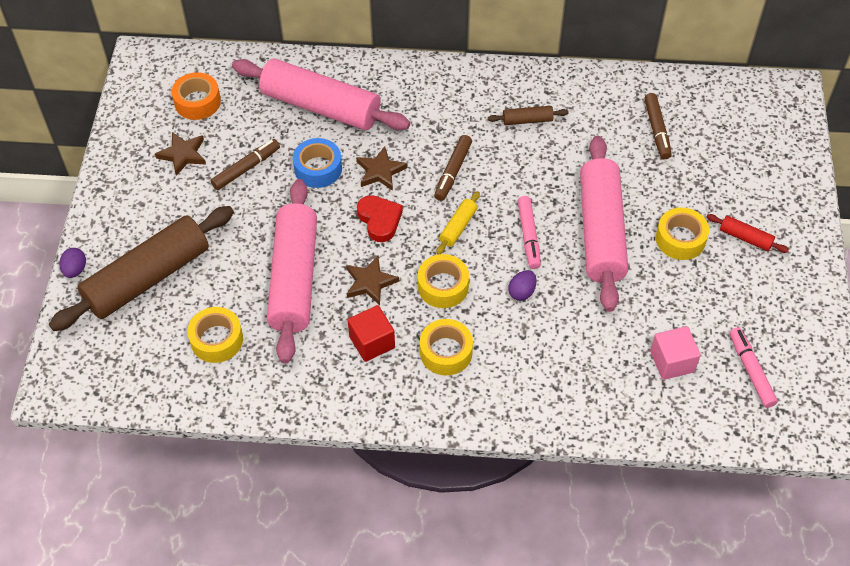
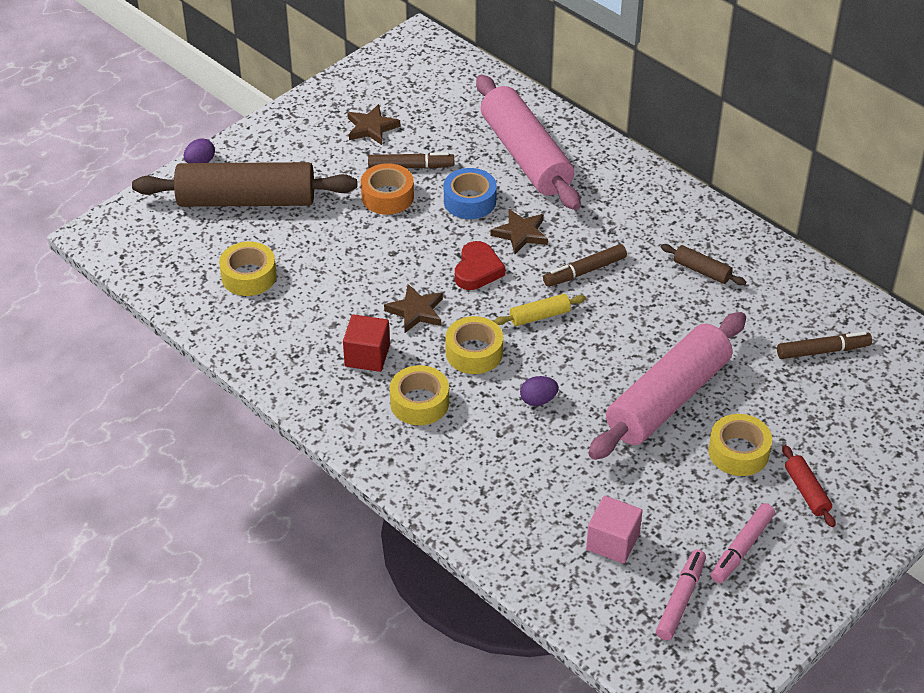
camera: 40 degrees right, 10 degrees down
(197, 102) = (426, 95): orange tape -> orange tape (387, 196)
(294, 278) = (358, 270): pink rolling pin -> none
(528, 235) = (595, 361): pink marker -> pink marker (742, 548)
(657, 130) = (822, 351): brown marker -> brown marker turned 135 degrees counterclockwise

